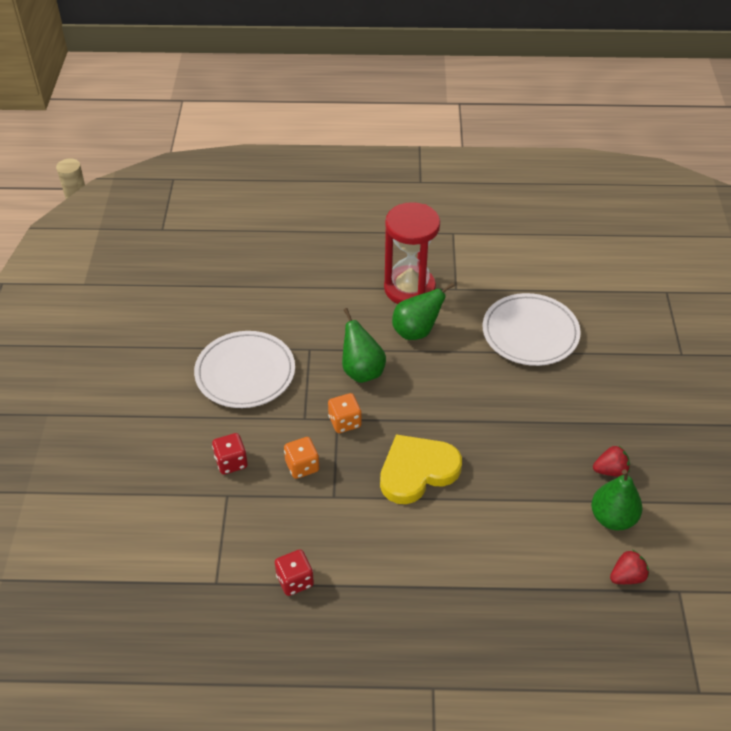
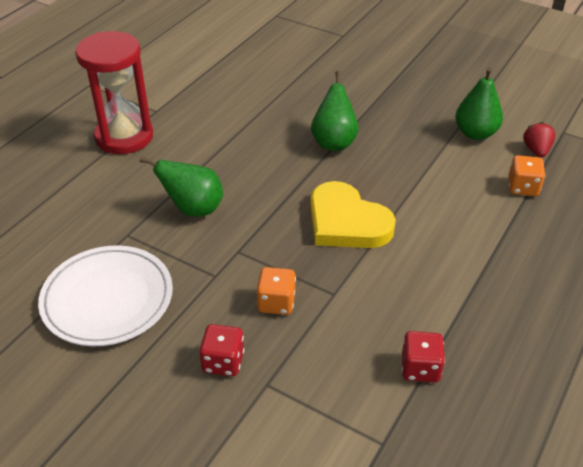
camera: 60 degrees left, 5 degrees down
(345, 422) = (246, 247): orange dice -> orange dice (523, 187)
(416, 331) = (181, 154): green pear -> green pear (334, 142)
(417, 471) = (346, 222): yellow heart -> yellow heart turned 45 degrees counterclockwise
(530, 333) = (250, 93): white plate -> none
(610, 470) = (428, 114): red strawberry -> none

